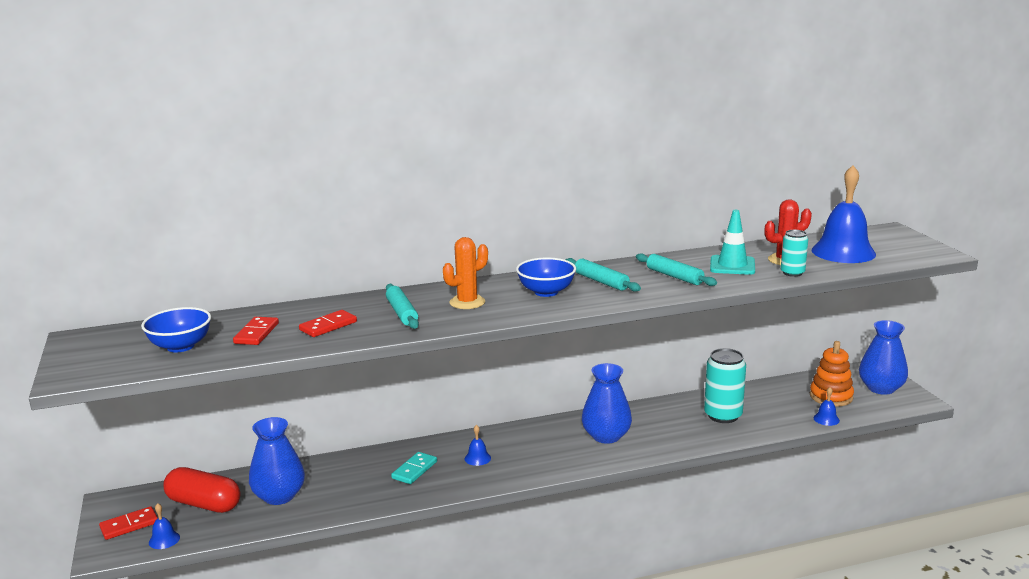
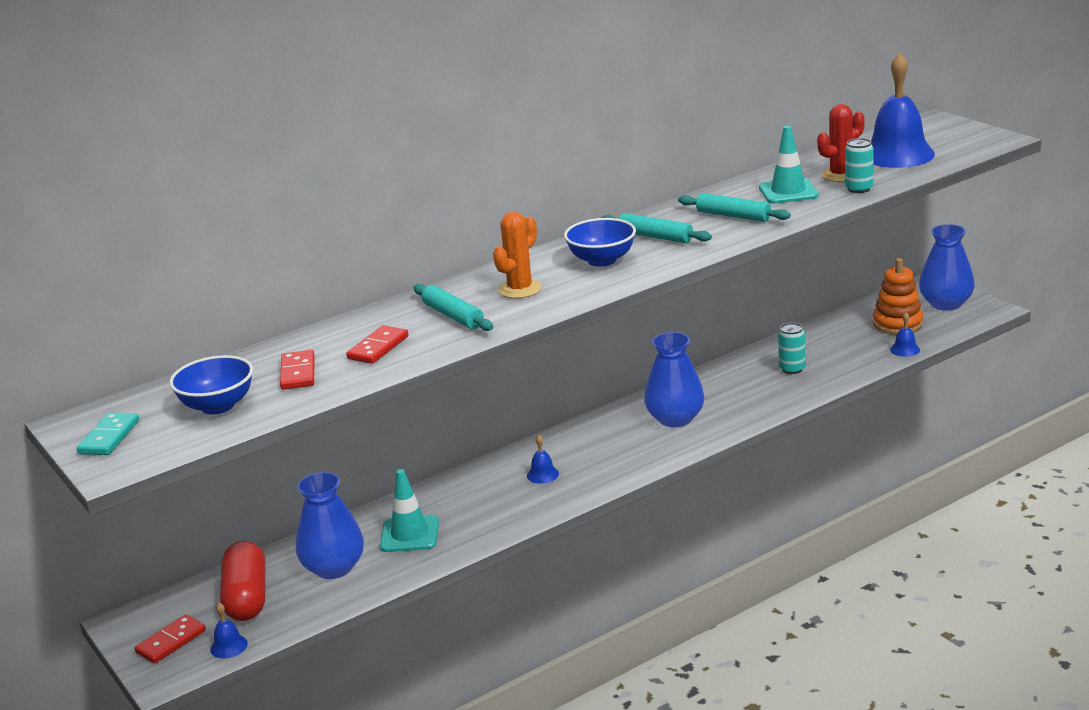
camera: 15 degrees left, 5 degrees up
(204, 504) = (247, 598): red capsule -> red capsule turned 75 degrees clockwise
(350, 483) = (409, 534): none -> turquoise traffic cone
(414, 470) = (477, 504): turquoise domino -> turquoise domino (109, 437)
(723, 415) = (792, 369): turquoise can -> turquoise can, size x0.58

